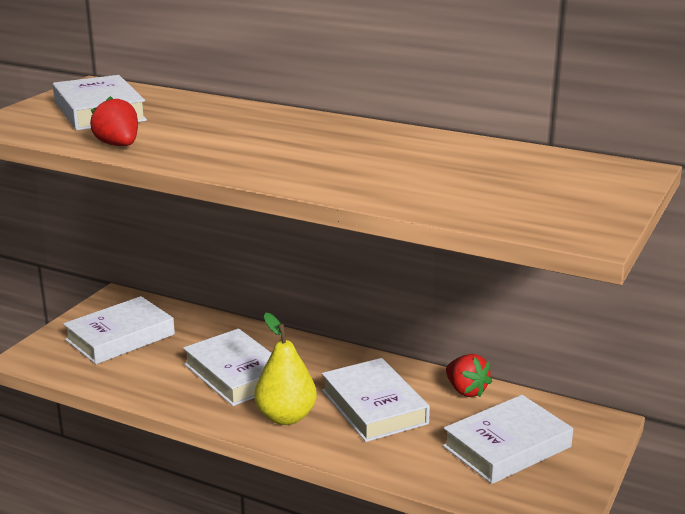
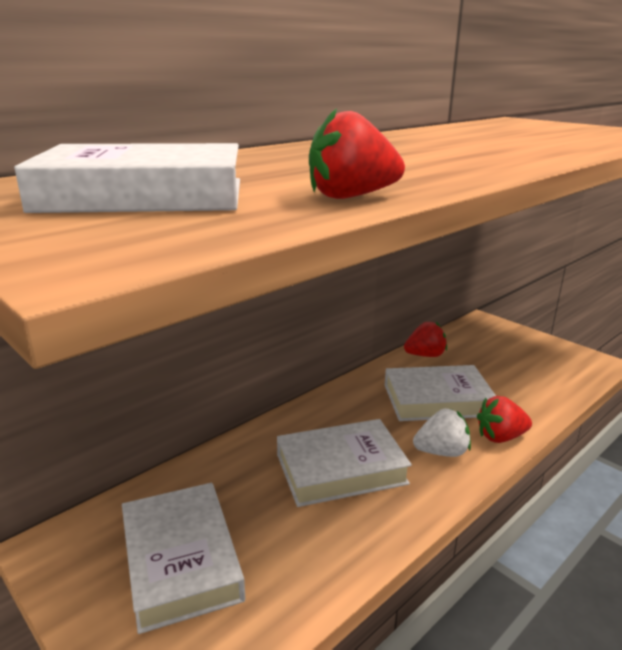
camera: 70 degrees left, 0 degrees up
(286, 417) = (441, 452): yellow pear -> white strawberry
(329, 447) = (500, 437): none -> red strawberry
(507, 446) = (509, 359): white book -> none

